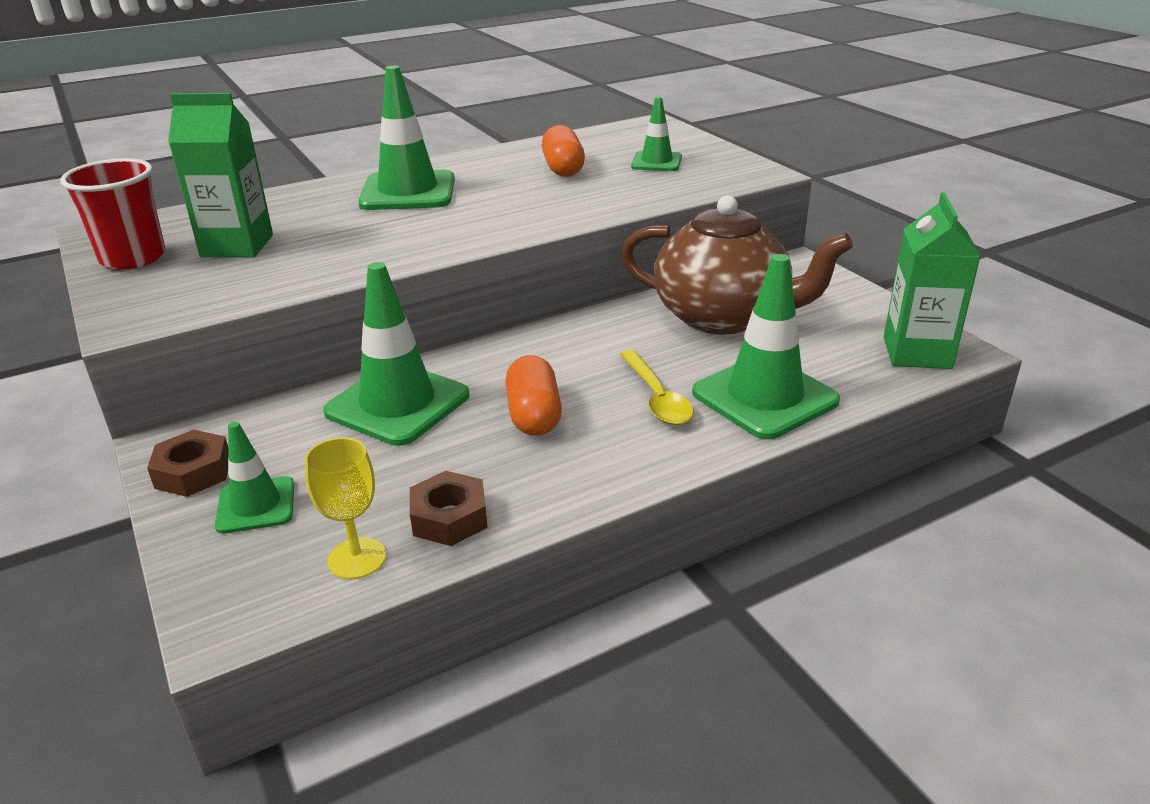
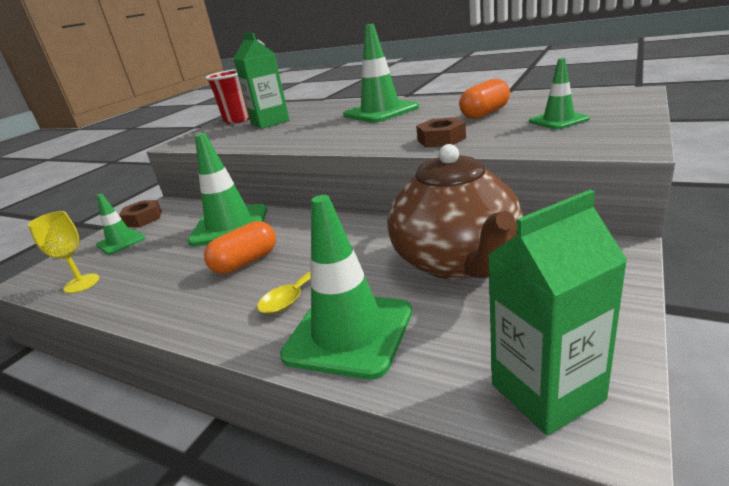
camera: 60 degrees right, 5 degrees down
(449, 517) = (124, 289): brown nut -> brown nut (441, 139)

